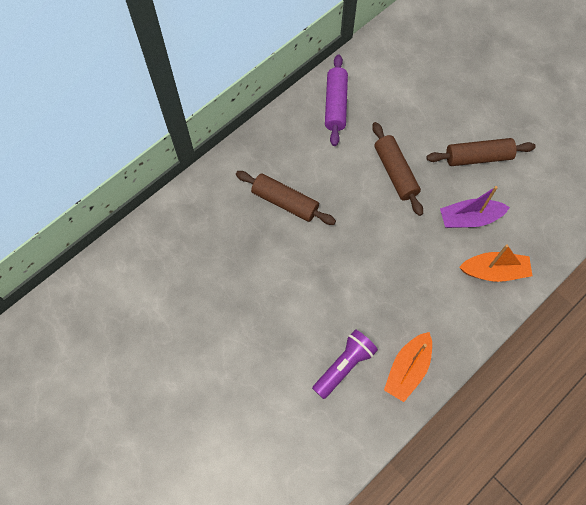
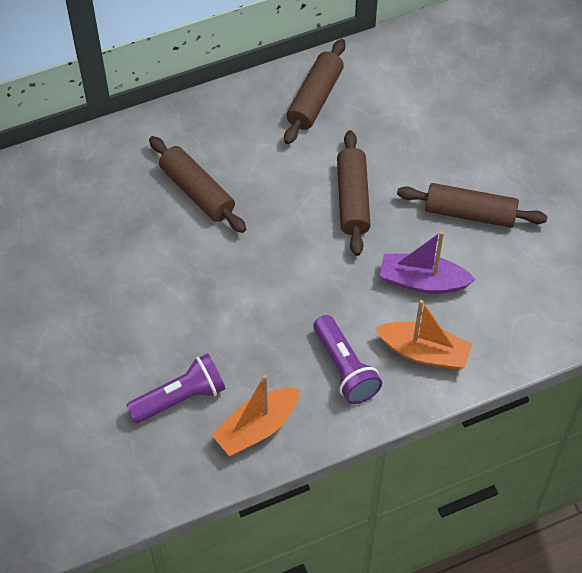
camera: 20 degrees right, 10 degrees down
(335, 105) = (315, 99): purple rolling pin -> brown rolling pin
(447, 302) = (345, 368): none -> purple flashlight

